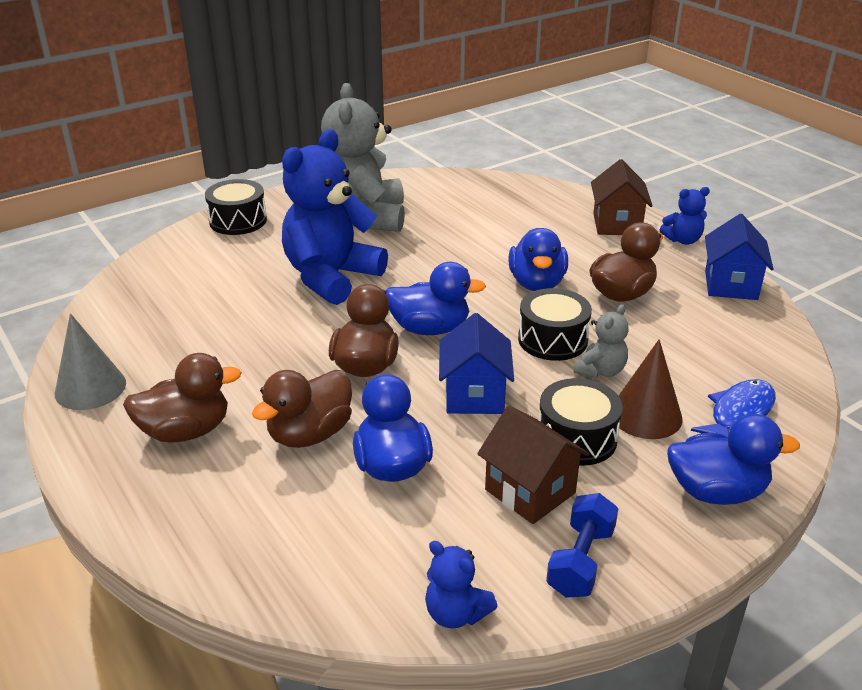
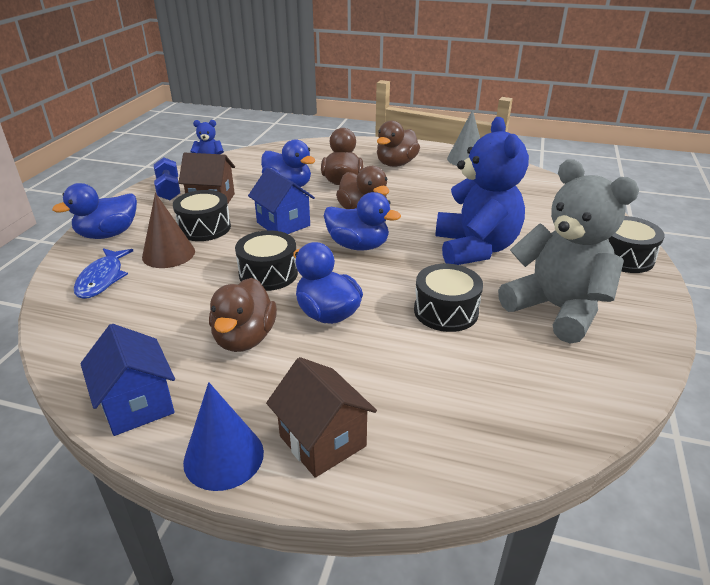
camera: 140 degrees right, 0 degrees up
(430, 329) = (358, 246): blue duck -> blue duck turned 120 degrees counterclockwise
(443, 248) = (446, 311): none -> black drum
(600, 371) = (217, 267): grey teddy bear -> none
(683, 240) = (223, 457): blue teddy bear -> blue cone

